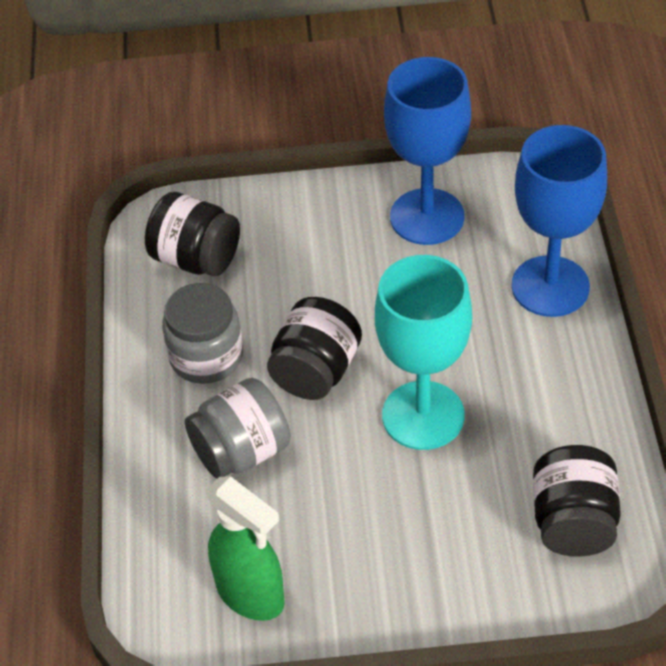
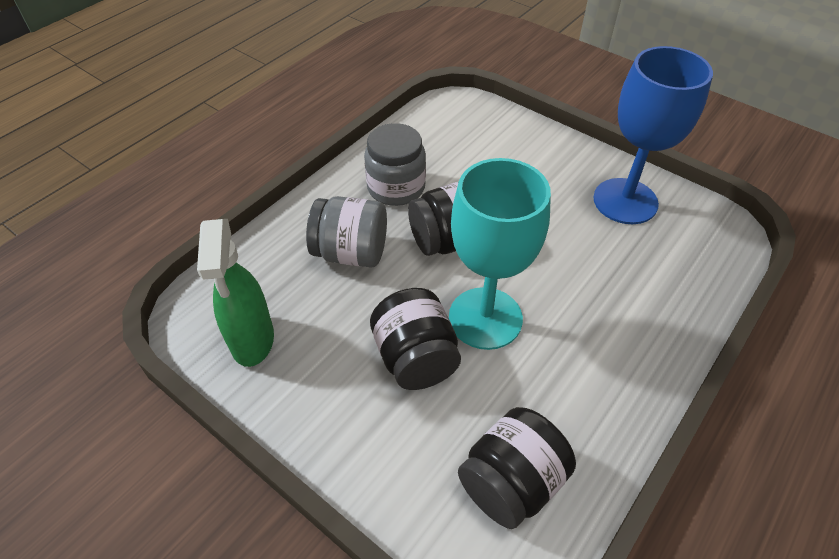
camera: 40 degrees right, 0 degrees up
(196, 259) = (453, 134): black jar -> black jar (415, 358)
(550, 286) = (671, 302): blue goblet -> none

